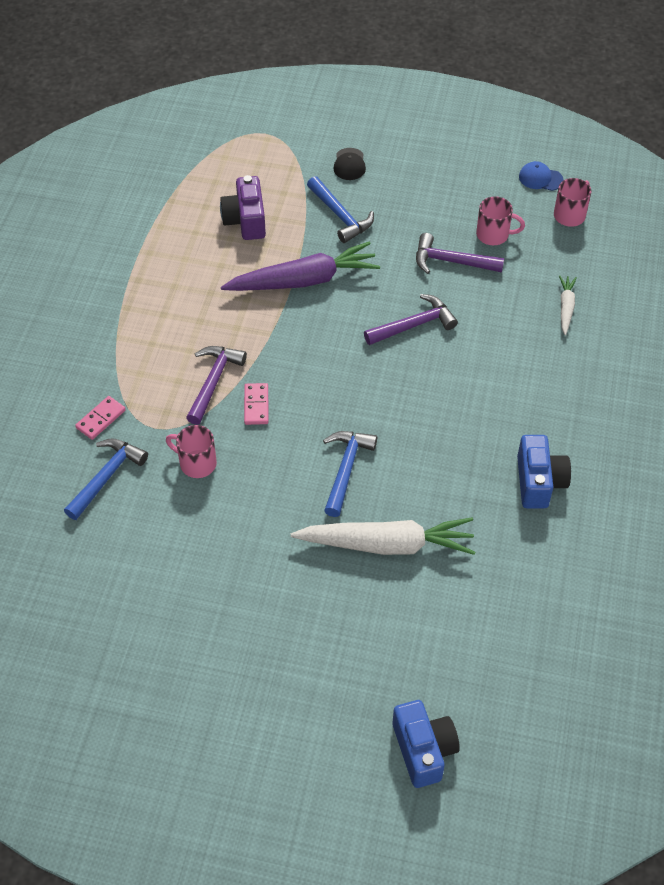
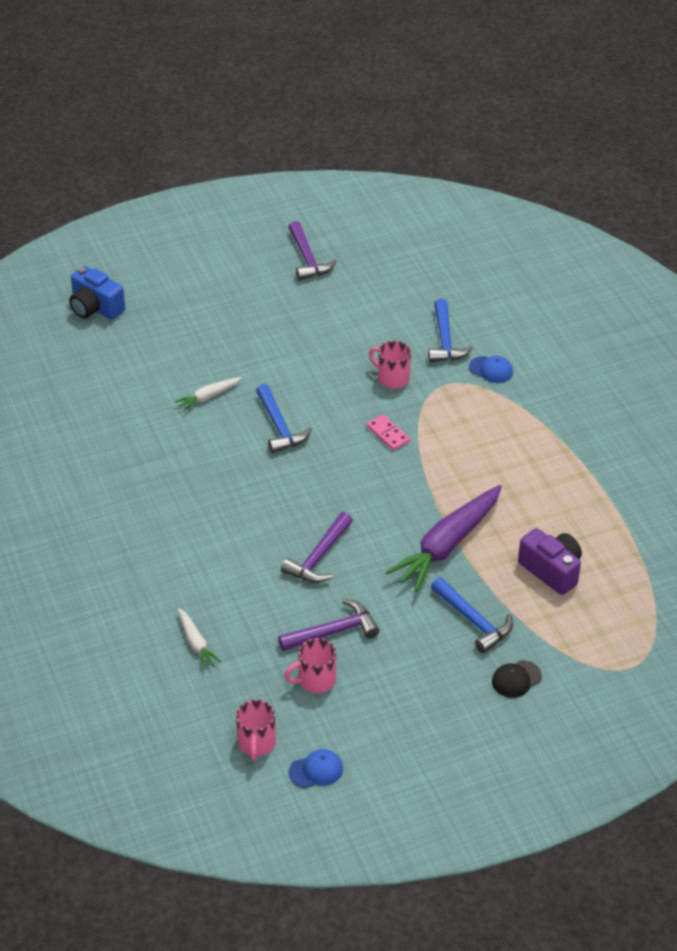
camera: 145 degrees right, 10 degrees down
(100, 419) = (491, 370): pink domino -> blue cap
(196, 463) = (392, 378): pink mug -> pink mug turned 135 degrees counterclockwise
(213, 382) = (437, 433): purple hammer -> purple hammer (307, 259)
(340, 216) = (473, 621): blue hammer -> blue hammer turned 150 degrees counterclockwise
(349, 164) = (516, 679): black cap -> black cap turned 90 degrees counterclockwise
(387, 544) = (208, 397): white carrot -> white carrot, size x0.47
(539, 482) = (124, 490): blue camera -> none

